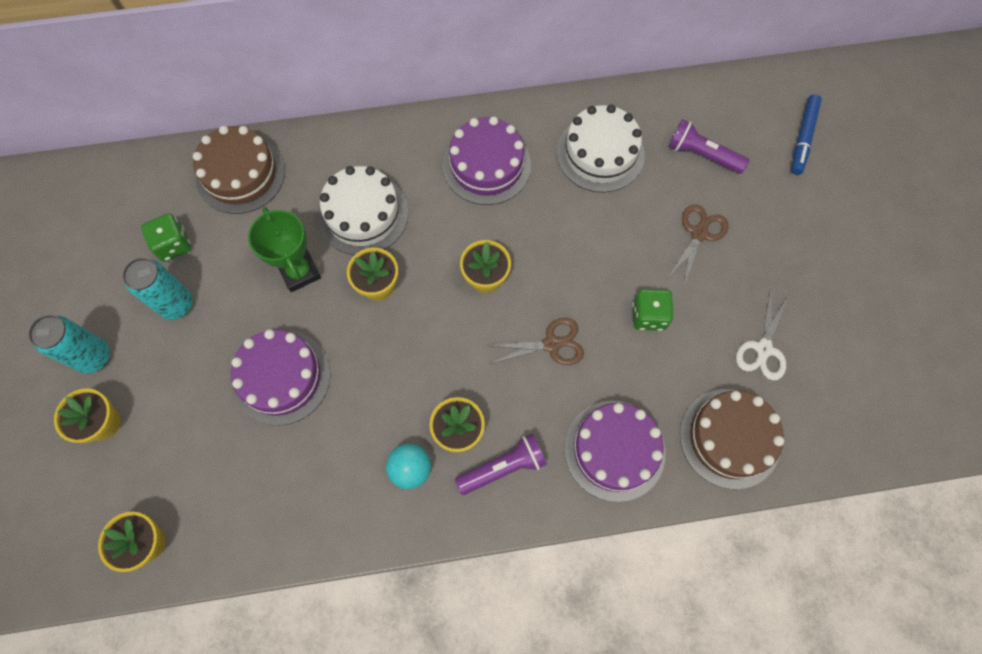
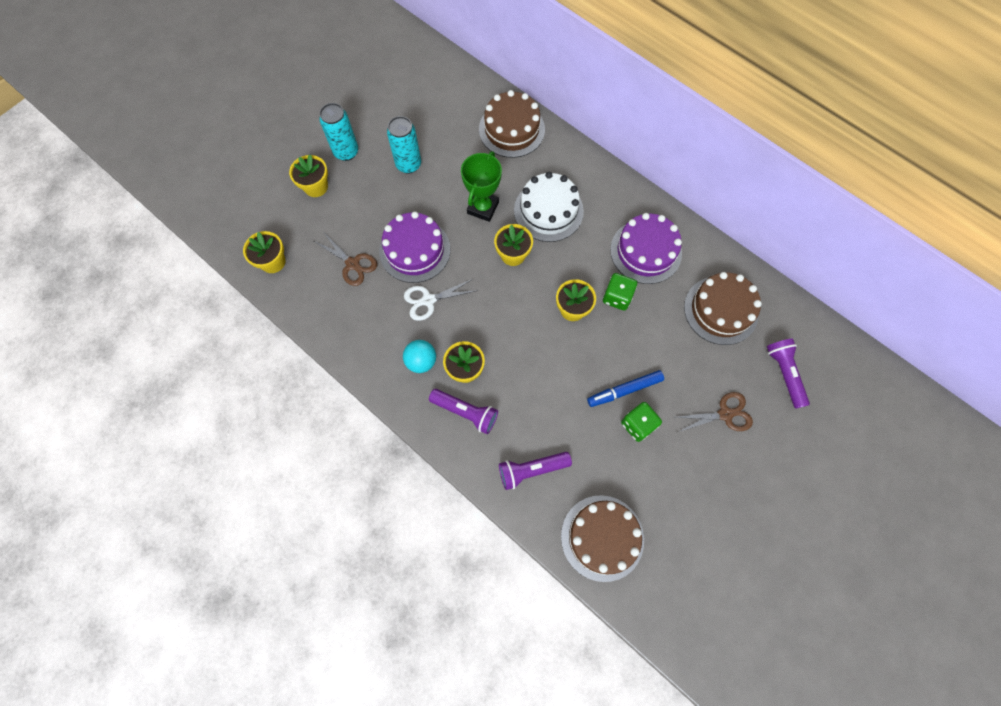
camera: 50 degrees right, 0 degrees up
(173, 245) = (440, 134): green dice -> green dice (617, 297)
(551, 344) = (565, 380): brown scissors -> brown scissors (352, 264)
(600, 153) = (721, 310): white cake -> brown cake
(614, 450) = (532, 470): purple cake -> purple flashlight
(763, 349) = (683, 516): white scissors -> white scissors (428, 300)
(803, 138) = (866, 431): blue marker -> blue marker (624, 390)

